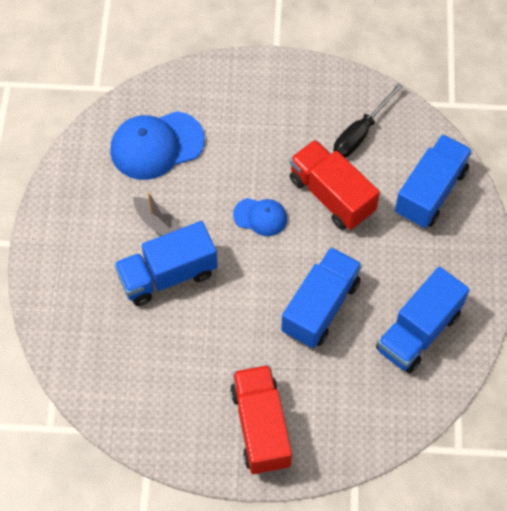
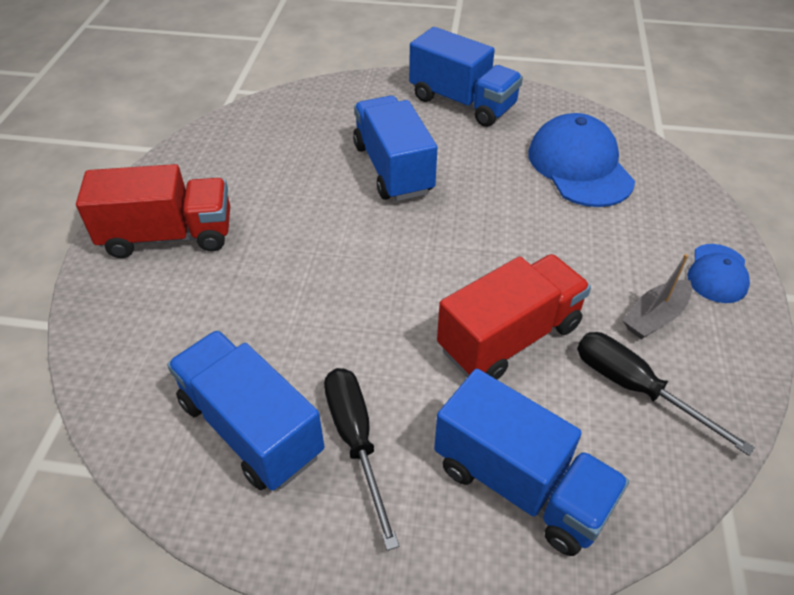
camera: 95 degrees right, 15 degrees down
(157, 223) = (466, 163): grey boat -> grey boat (655, 317)
(260, 217) = (473, 255): blue cap -> blue cap (717, 274)
(320, 307) = (321, 308): blue truck -> blue truck (462, 102)
(418, 274) = (356, 441): none -> black screwdriver

